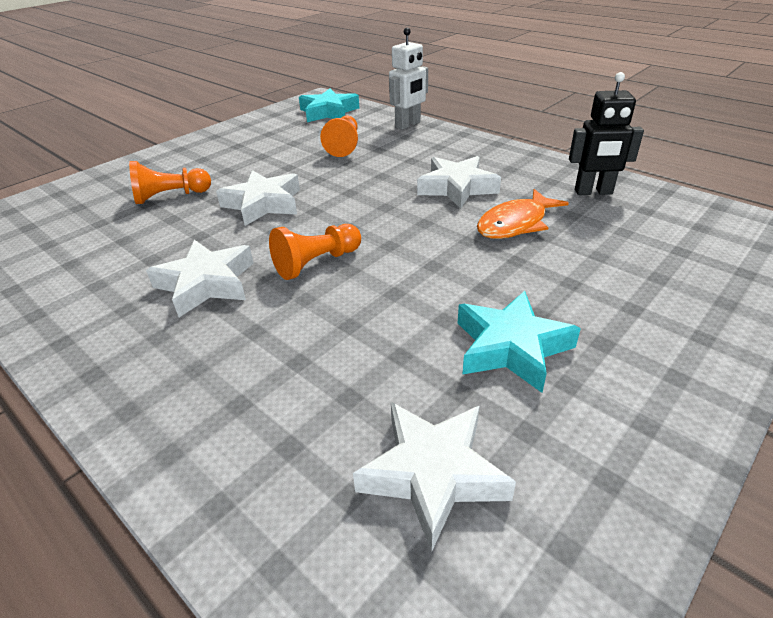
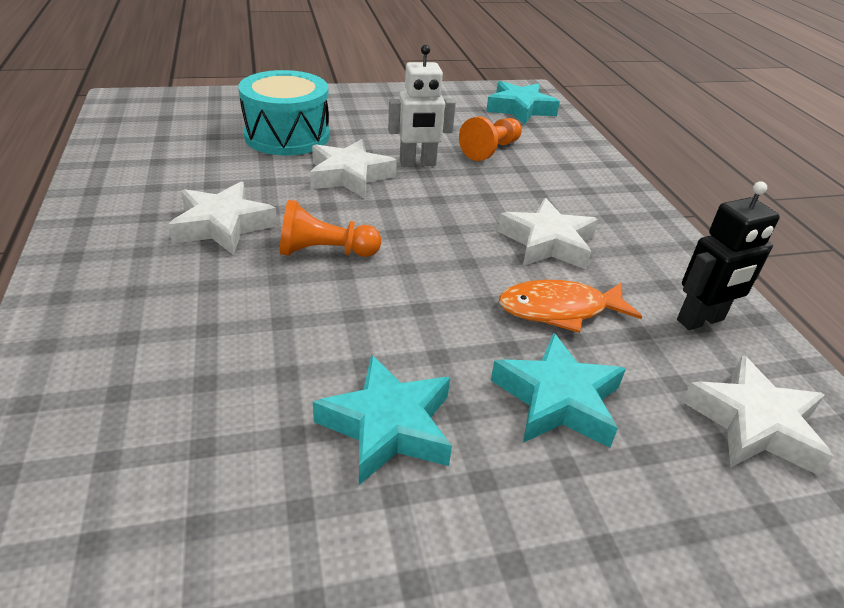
camera: 30 degrees right, 0 degrees up
(170, 196) = (287, 136): orange pawn -> turquoise drum
(408, 125) = (584, 154): white robot -> white robot (417, 163)
(432, 474) = (182, 487): white star -> white star (753, 424)
(581, 275) = (557, 400): none -> turquoise star
(593, 192) = (700, 320): black robot -> black robot turned 60 degrees counterclockwise

